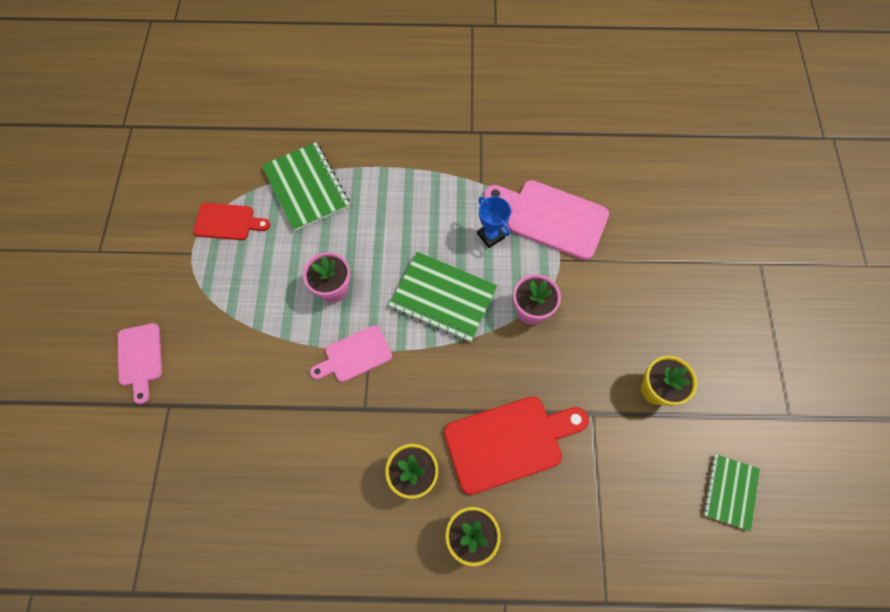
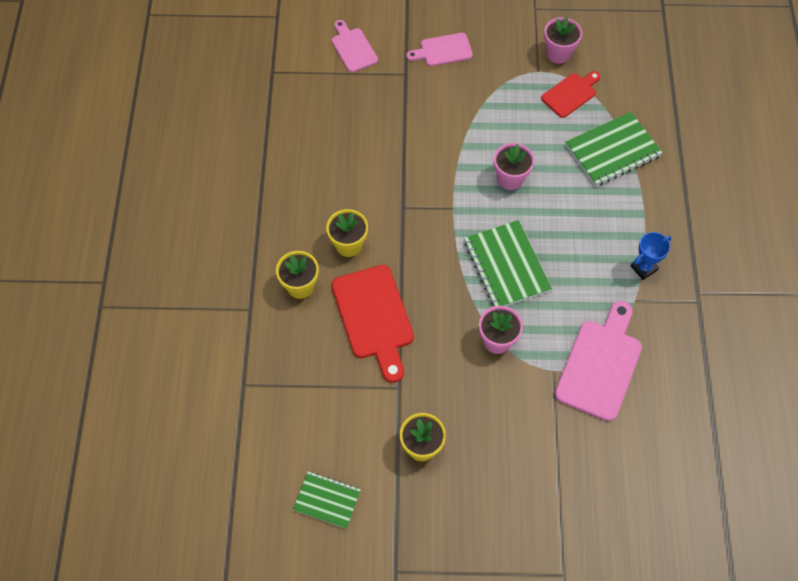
camera: 90 degrees right, 5 degrees down
(170, 230) = (558, 53): none -> pink flower pot
(228, 222) = (570, 94): red cutting board -> red cutting board turned 135 degrees counterclockwise
(355, 355) = (449, 198): pink cutting board -> pink cutting board (353, 48)
(443, 298) = (506, 266): green notebook -> green notebook turned 45 degrees counterclockwise
(490, 236) = (574, 308): blue trophy -> blue trophy (643, 268)

